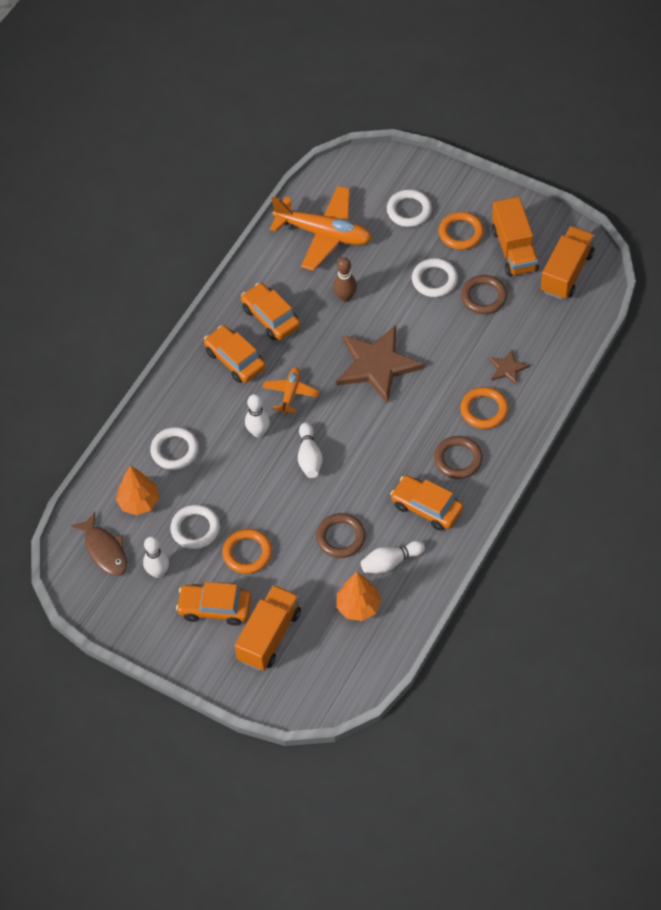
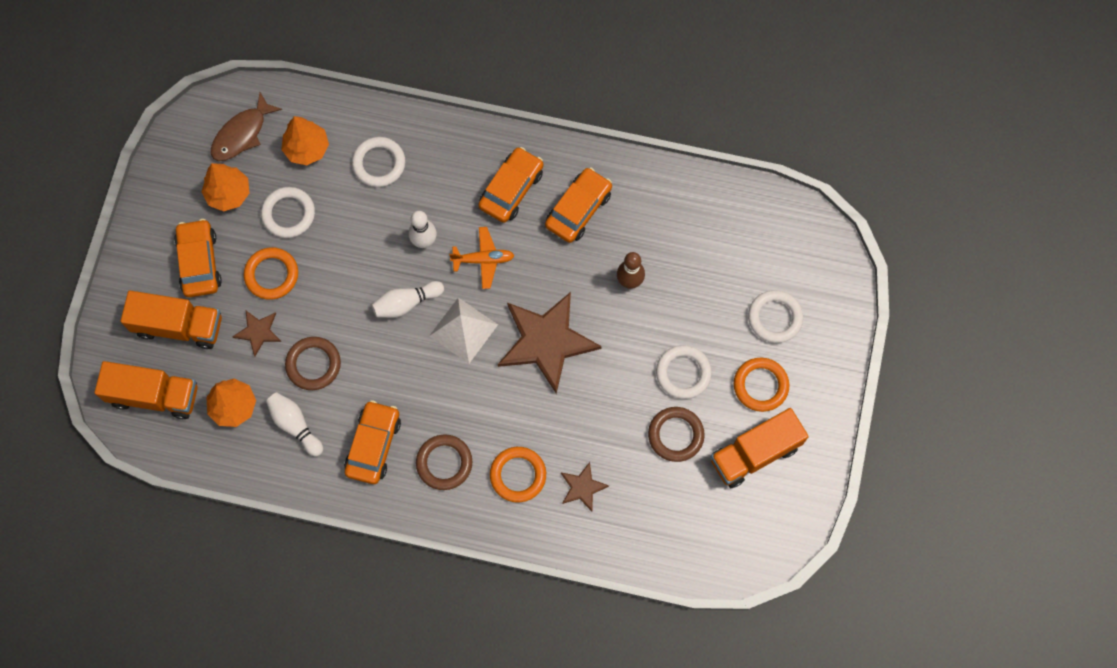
camera: 70 degrees right, 15 degrees up
(158, 572) = (228, 194): white bowling pin -> orange tree
(296, 574) = (258, 332): none -> brown star
(324, 234) = (711, 233): orange plane -> none
(347, 421) = (463, 330): none -> white pyramid
(566, 272) = (740, 523): orange truck -> orange truck (154, 395)

